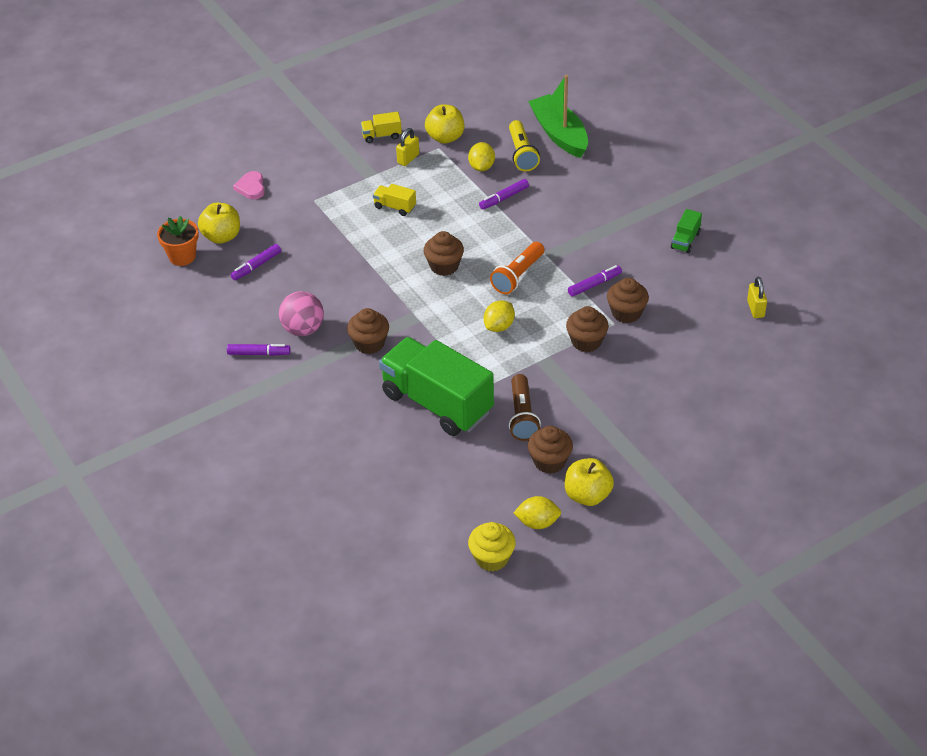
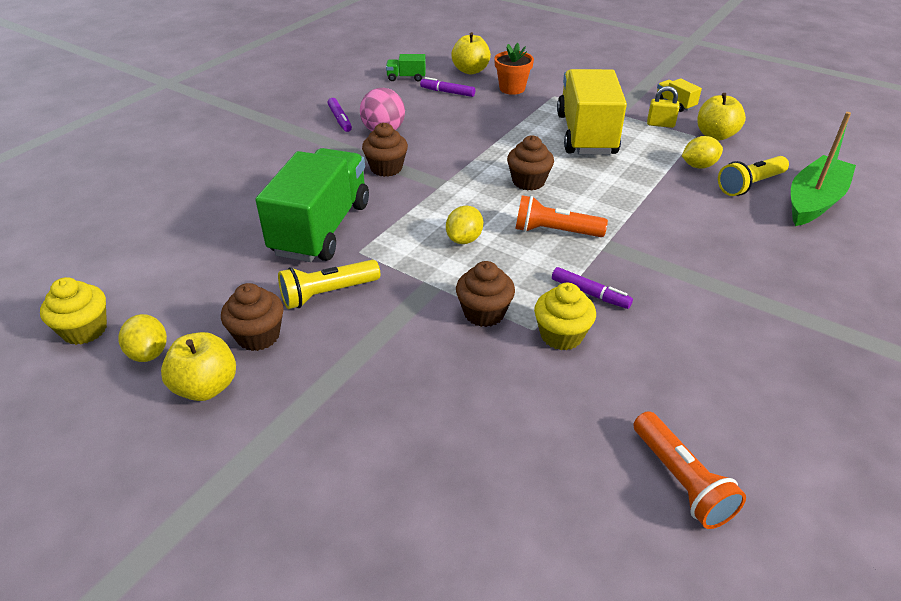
camera: 65 degrees right, 5 degrees down
(182, 256) = (433, 62): orange flower pot -> orange flower pot (512, 88)
(251, 187) = (541, 67): pink heart -> none
(395, 207) = (586, 134): yellow truck -> yellow truck, size x2.46
(499, 326) = (464, 239): yellow lemon -> yellow lemon turned 75 degrees counterclockwise
(504, 198) = (667, 191): purple marker -> none
(522, 416) = (328, 293): brown flashlight -> yellow flashlight
(626, 313) = (561, 335): brown cupcake -> yellow cupcake
(685, 240) = (750, 356): green truck -> green truck (406, 77)
(755, 309) = (680, 480): yellow padlock -> orange flashlight

